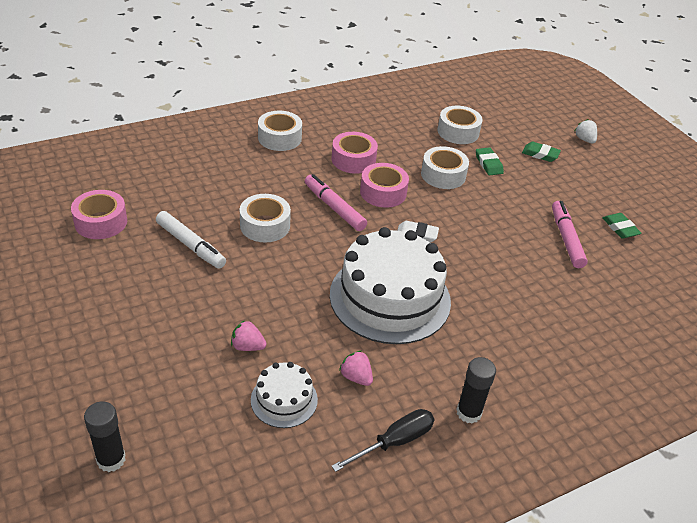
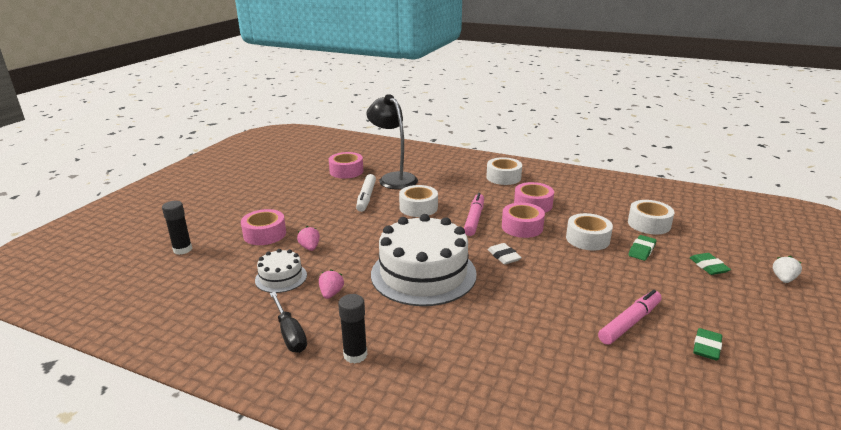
camera: 55 degrees right, 15 degrees down
(169, 367) = (265, 234): none -> pink tape
(174, 201) = (393, 178): none -> black lamp
(394, 442) = (290, 334): black screwdriver -> black screwdriver turned 45 degrees clockwise

